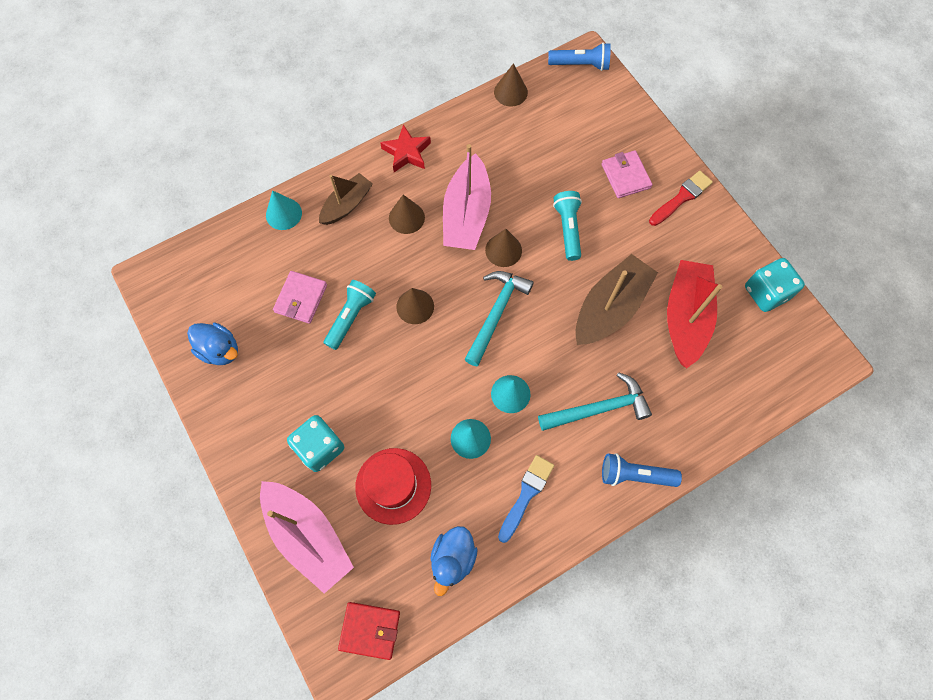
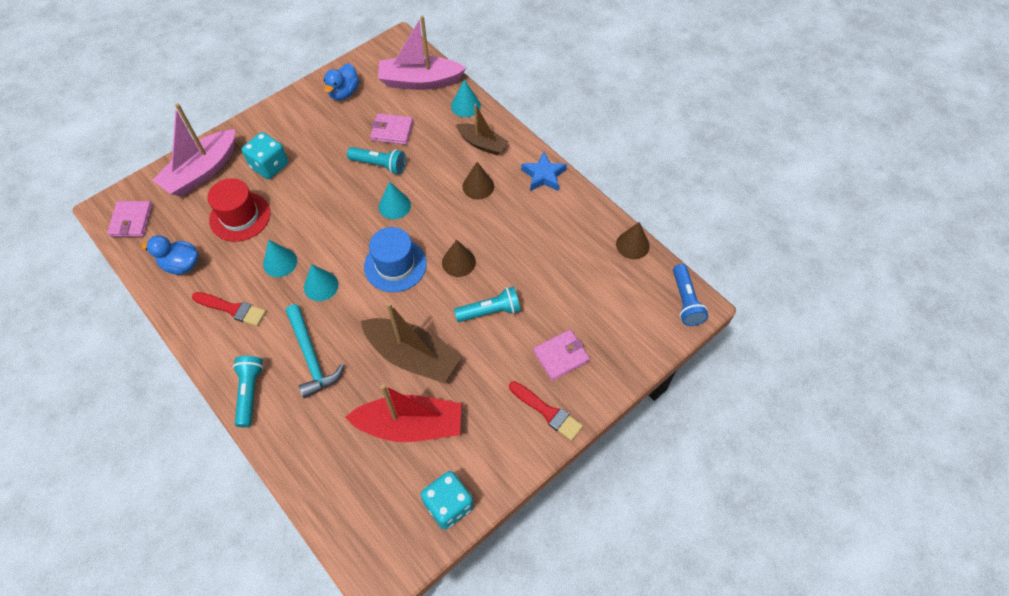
camera: 80 degrees right, 10 degrees down
(370, 630) = (131, 221): red wallet -> pink wallet
(407, 152) = (543, 176): red star -> blue star
(415, 306) = (394, 206): brown cone -> turquoise cone
(466, 214) = (490, 229): pink boat -> pink boat (420, 81)
(496, 313) = (395, 265): turquoise hammer -> blue hat
(526, 494) = (232, 309): blue brush -> red brush
(634, 475) = (250, 392): blue flashlight -> turquoise flashlight

